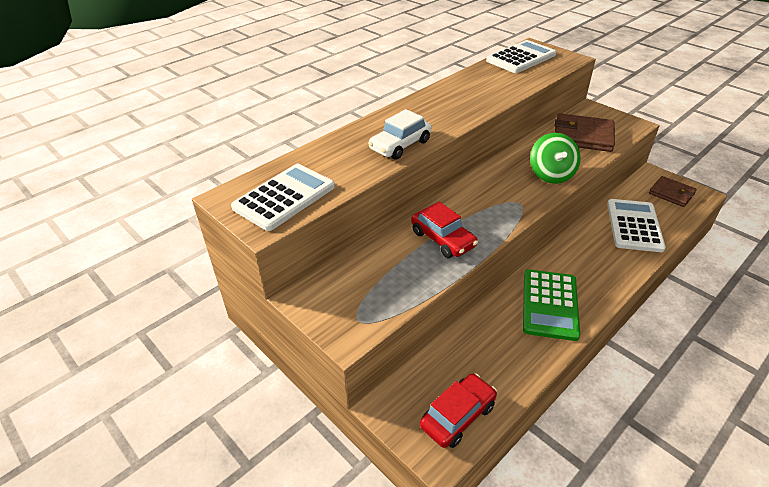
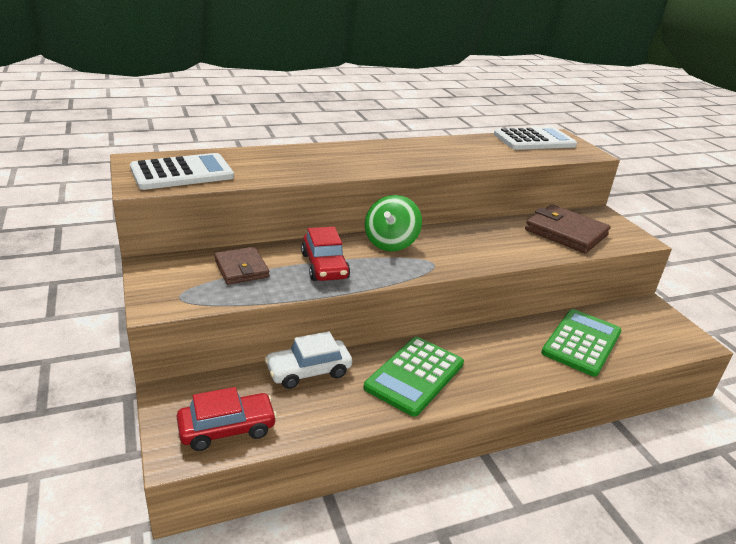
camera: 20 degrees right, 10 degrees down
(400, 145) = (329, 168): white car -> white car (308, 371)
(551, 174) = (494, 252): green spinning top -> green spinning top (390, 243)
(634, 226) = (581, 342): white calculator -> green calculator
(671, 193) = (658, 329): brown wallet -> brown wallet (241, 268)

